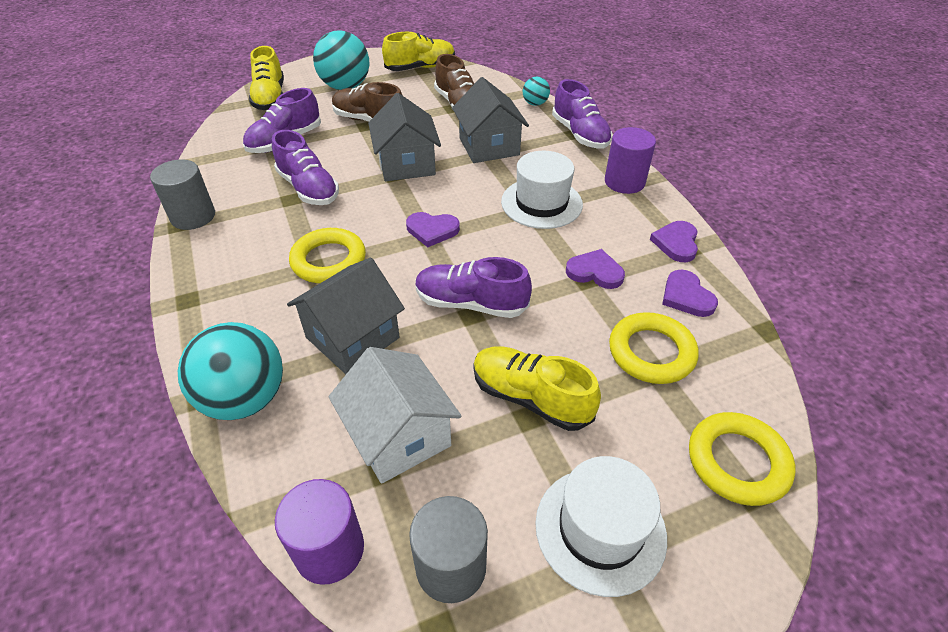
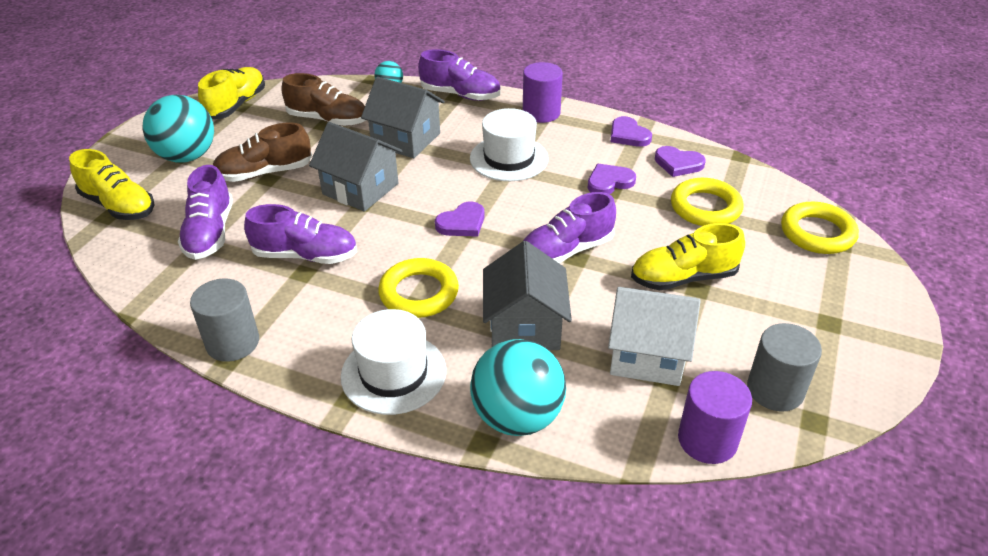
camera: 45 degrees left, 5 degrees down
(600, 529) = (809, 313): white hat -> white hat (393, 373)

